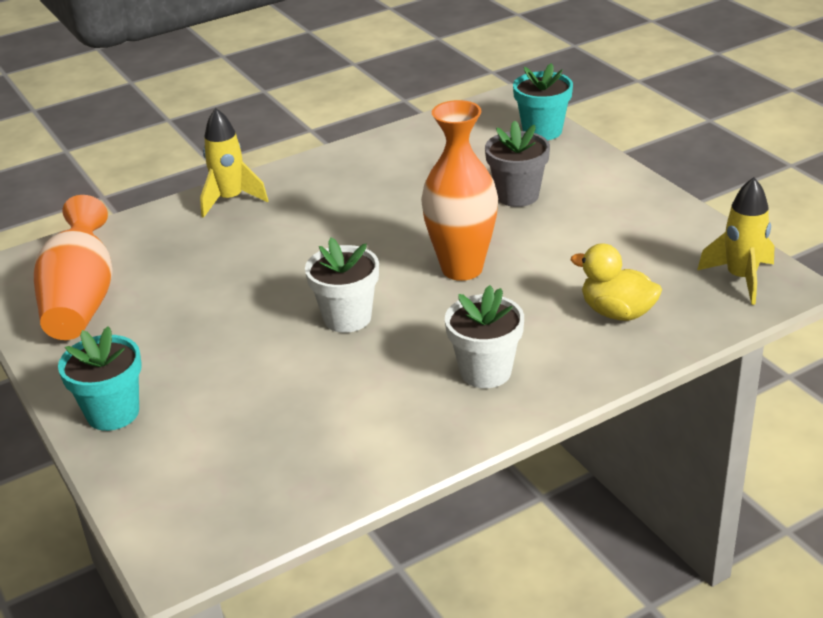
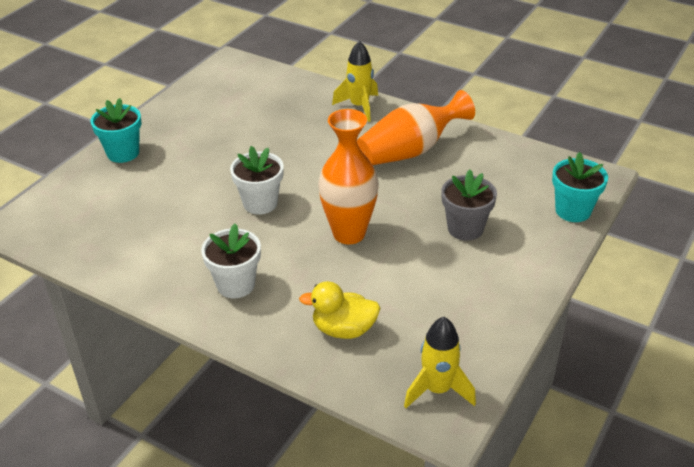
camera: 60 degrees right, 5 degrees up
(81, 300) = (218, 99): orange vase -> orange vase (410, 151)
(617, 312) = (344, 329): yellow duck -> yellow duck turned 90 degrees counterclockwise

